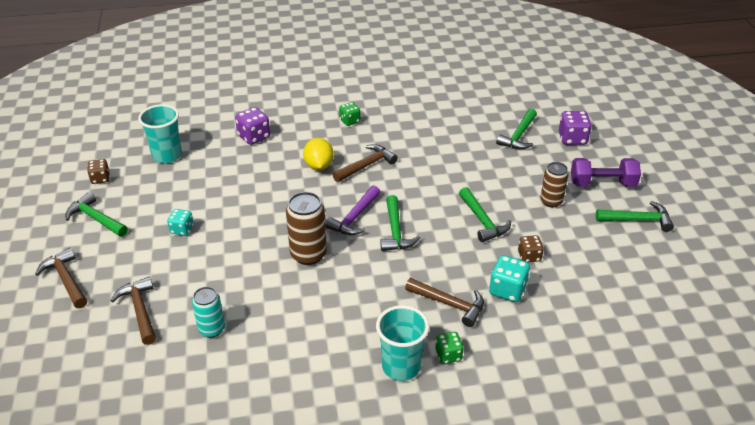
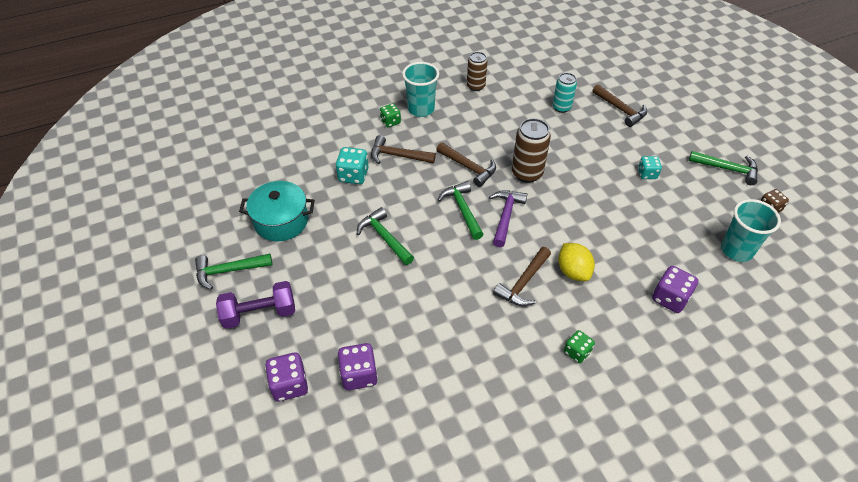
camera: 165 degrees right, 10 degrees up
(66, 280) = (694, 119): brown hammer -> brown hammer (468, 167)
(519, 135) = (359, 375): green hammer -> purple dice
(529, 256) = (337, 209): brown dice -> none
(551, 201) = (317, 276): brown can -> brown can (475, 86)
(590, 255) = (281, 221): none -> turquoise pot

